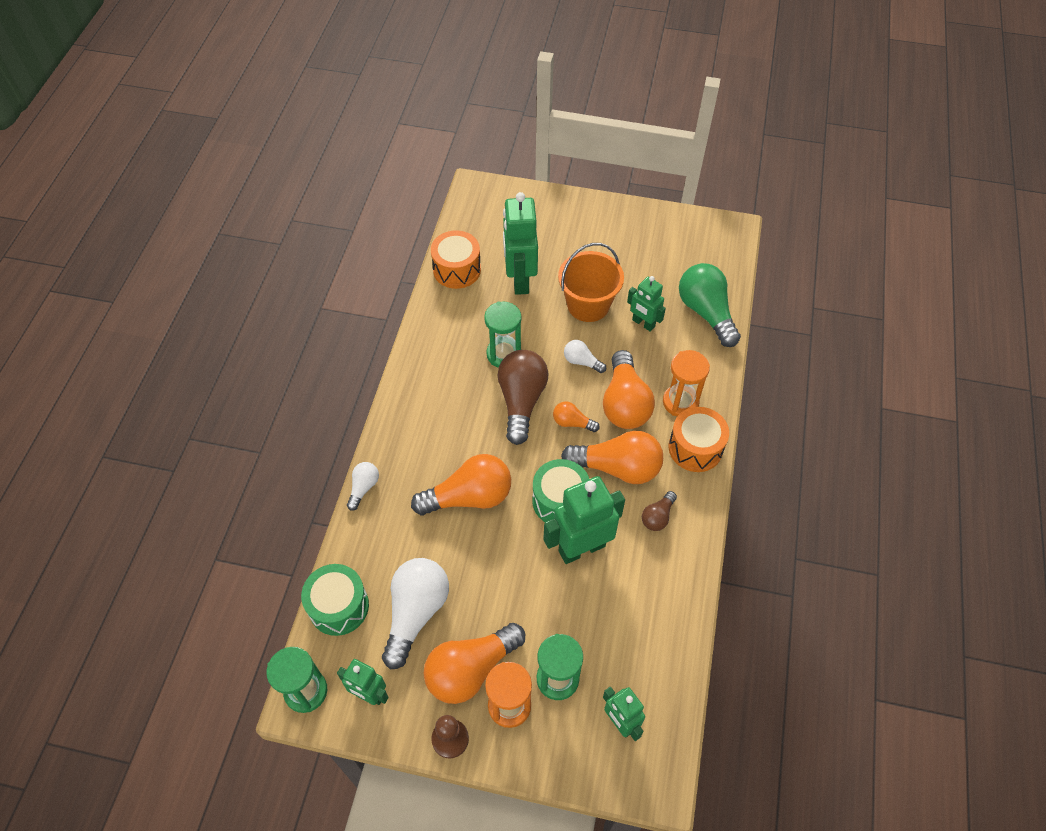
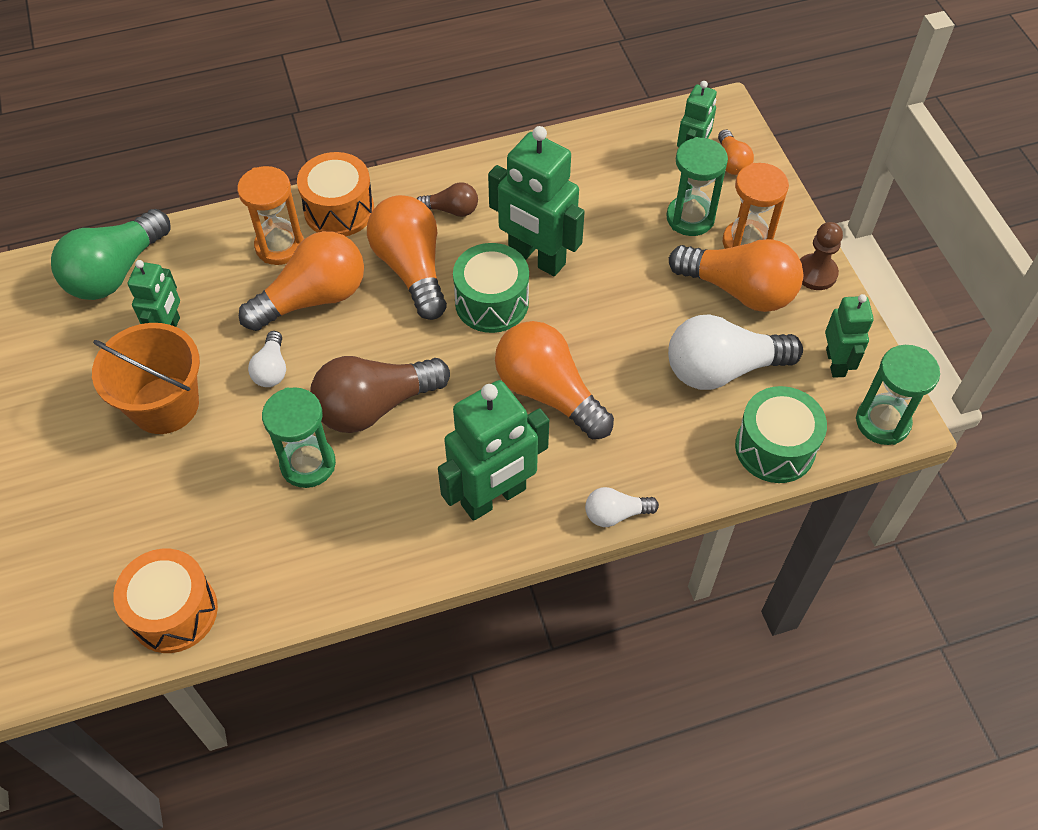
camera: 120 degrees left, 0 degrees up
(520, 280) = (155, 512): green robot -> green robot (494, 497)
(572, 423) = (375, 337): orange light bulb -> orange light bulb (731, 162)

